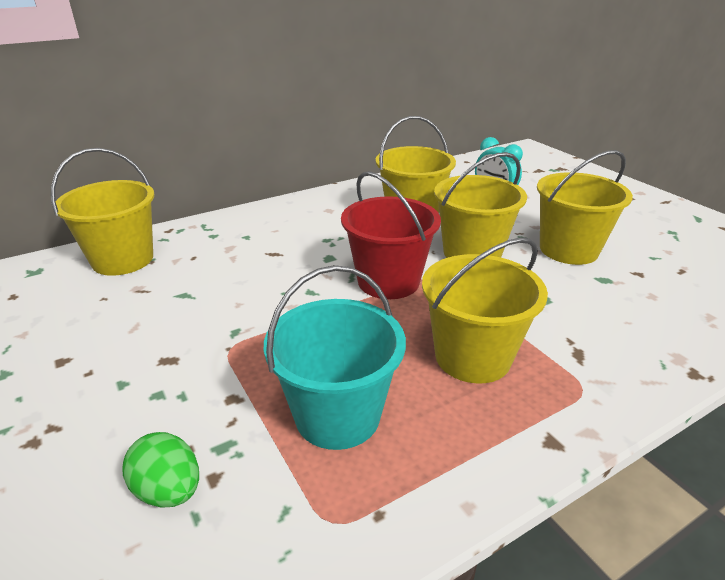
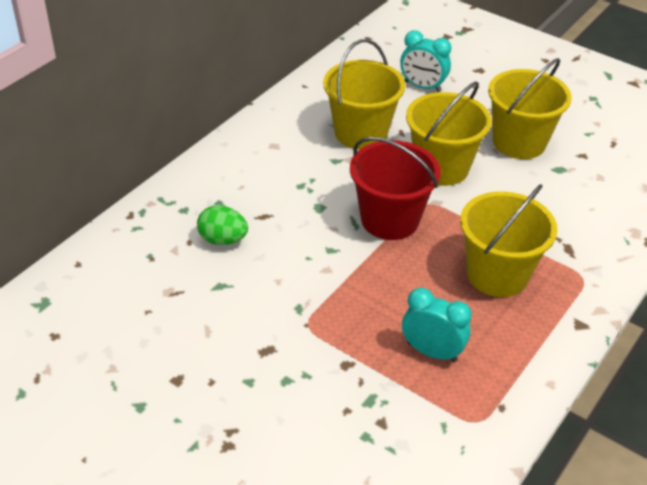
camera: 25 degrees left, 10 degrees up
(123, 260) = (120, 264): yellow bucket -> none
(169, 490) = (359, 440): green egg -> green egg (222, 240)
(337, 415) = (432, 352): turquoise bucket -> turquoise clock

